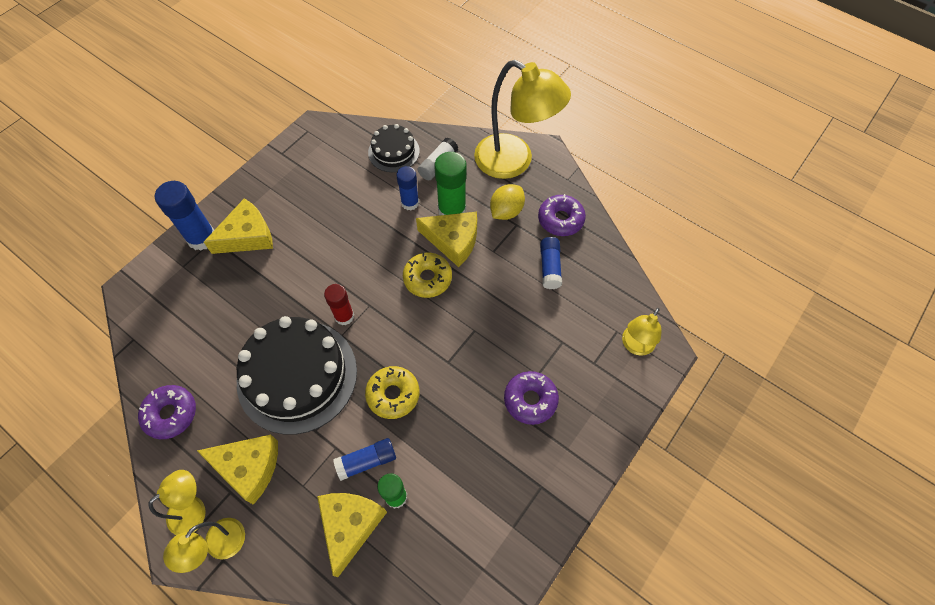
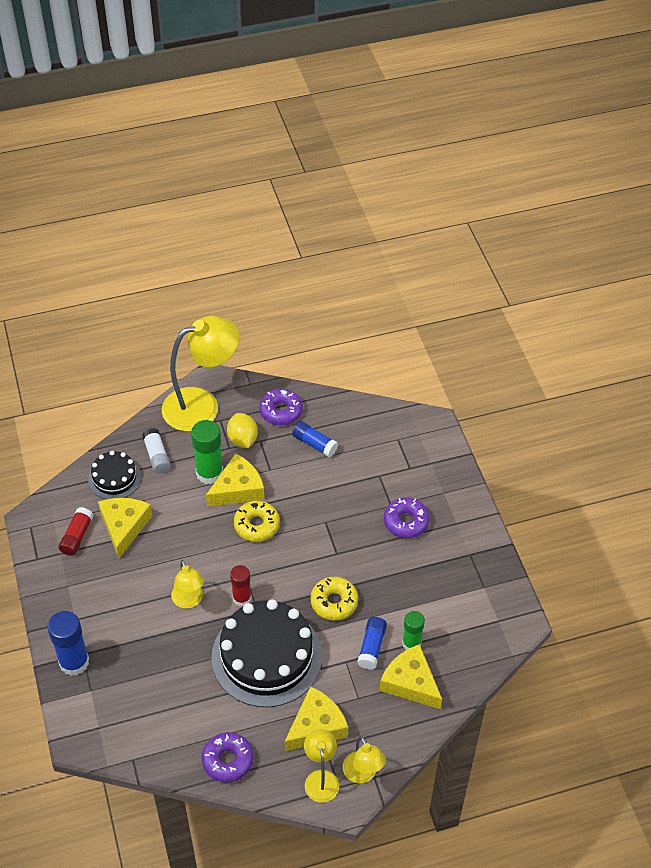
camera: 55 degrees left, 10 degrees down
(247, 236) = (103, 627): yellow cheese -> yellow cheese (124, 527)
(320, 164) = (77, 536): none -> red glue stick
(410, 203) = (176, 496): blue glue stick -> none
(635, 346) = (417, 436): yellow lamp -> yellow lamp (189, 601)

